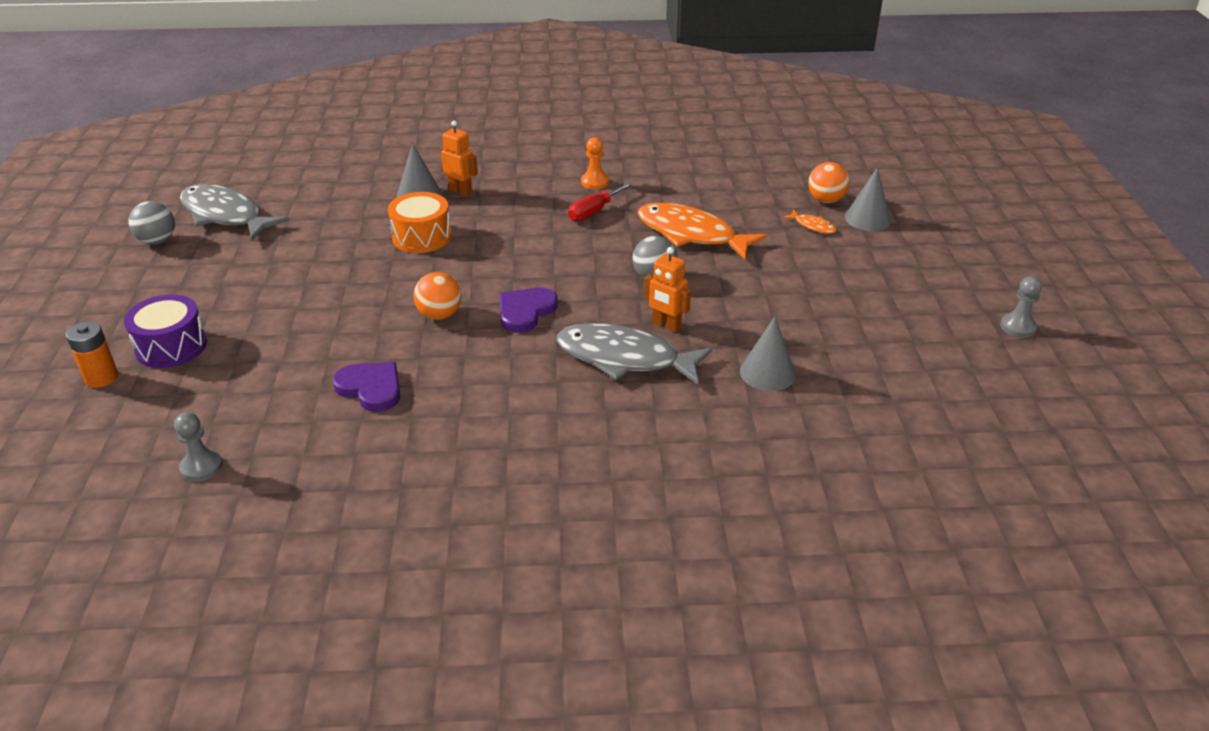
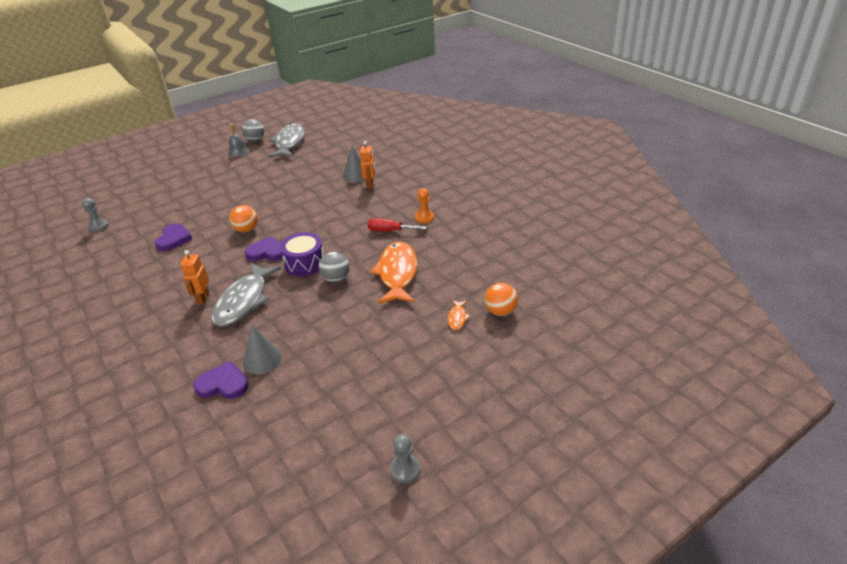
camera: 60 degrees right, 0 degrees up
(101, 378) = (148, 178): orange battery -> none
(168, 265) = (238, 151): none -> grey bell
(171, 346) = (178, 181): purple drum -> purple drum (305, 263)
(422, 237) = (314, 194): orange drum -> none
(624, 358) = (244, 301): grey fish -> grey fish turned 150 degrees counterclockwise
(666, 325) = (287, 303): orange robot -> orange robot (203, 298)
(789, 414) = (223, 384): none -> purple heart
(867, 219) = (494, 339): grey cone -> none

